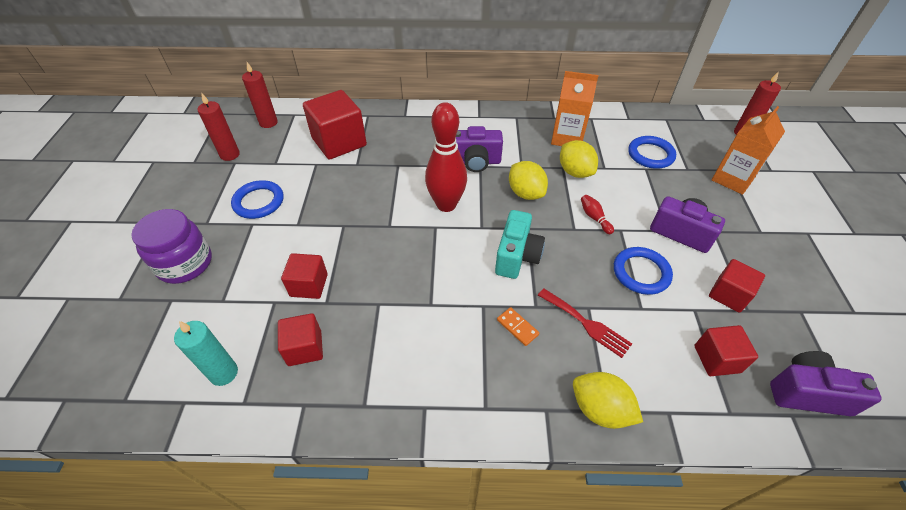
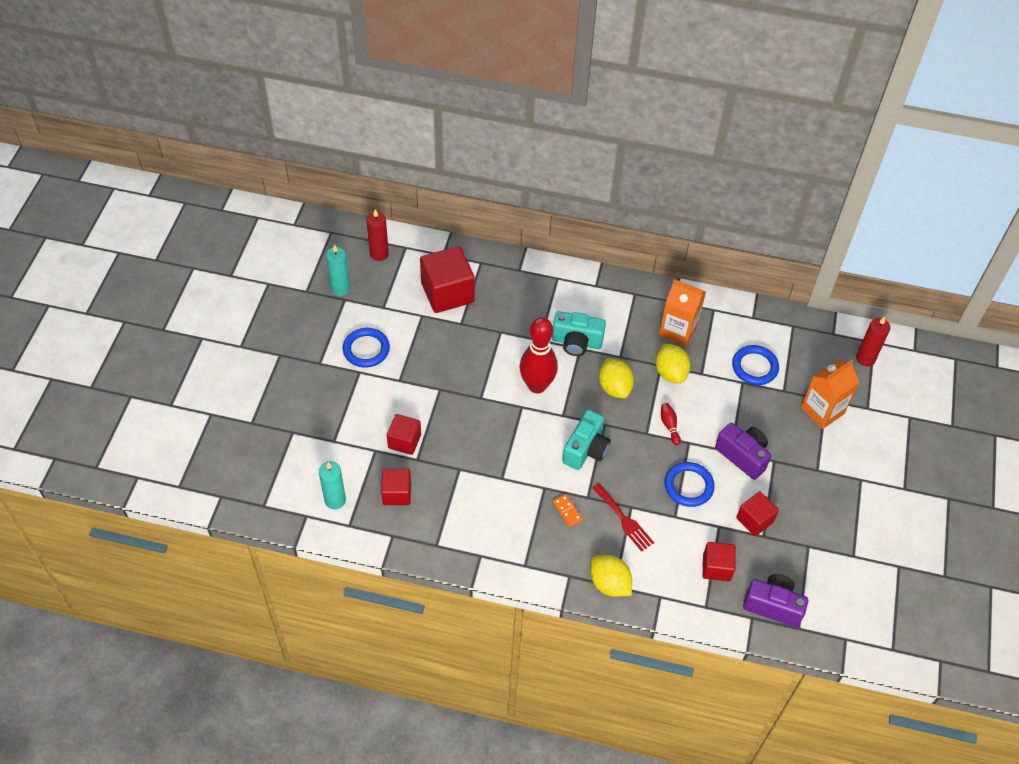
camera: 10 degrees right, 5 degrees up
(185, 263) = (302, 400): purple jar -> none
(230, 155) = (340, 289): red candle -> turquoise candle
(475, 162) = (576, 342): purple camera -> turquoise camera

